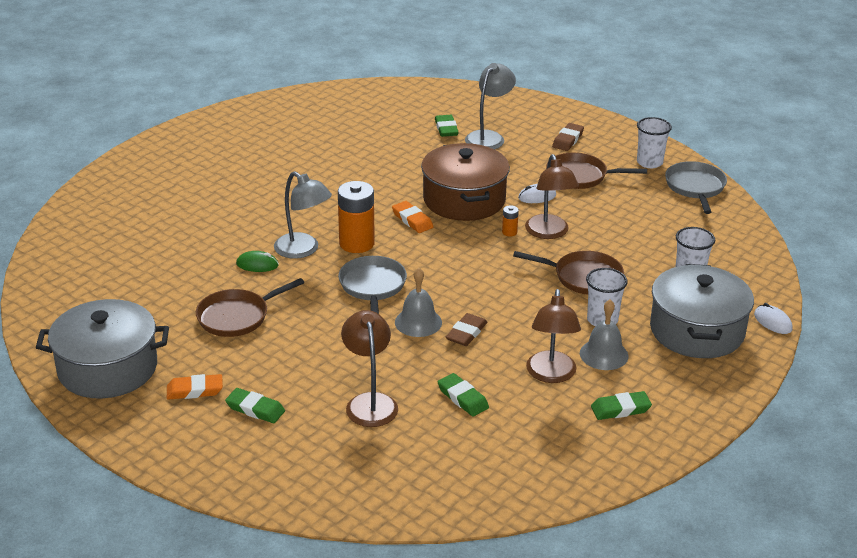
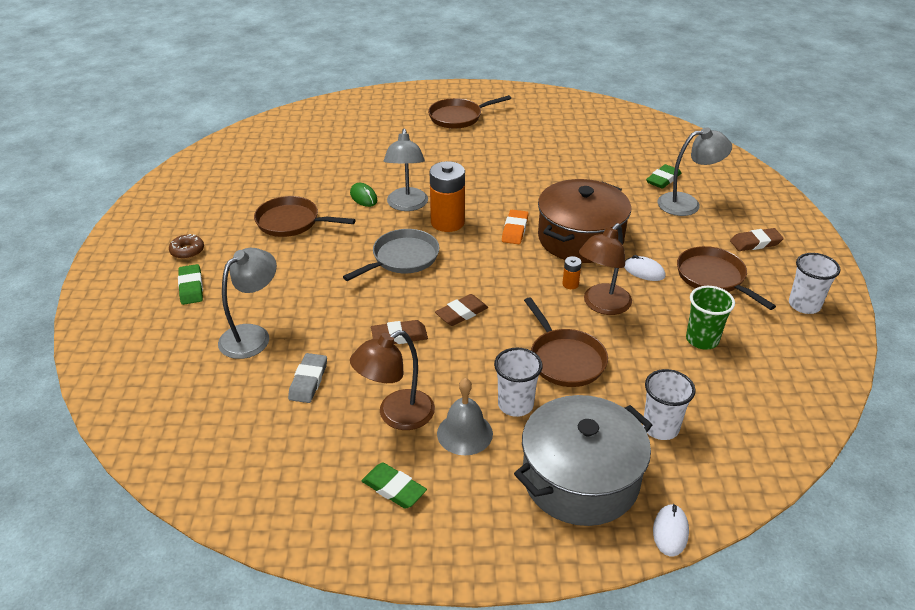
camera: 50 degrees right, 5 degrees up
(108, 368) = (177, 206): grey pot -> none
(195, 390) = (187, 251): orange eraser -> brown donut
(211, 162) = (458, 117): none -> brown pan
(370, 402) = (252, 335): brown lamp -> grey lamp
(418, 322) = (383, 304): grey bell -> none
(462, 398) = (308, 381): green eraser -> grey eraser
(478, 293) = (461, 313): none -> brown eraser
(632, 216) = (702, 340): none -> green cup
(695, 187) = (814, 354): grey pan -> none

